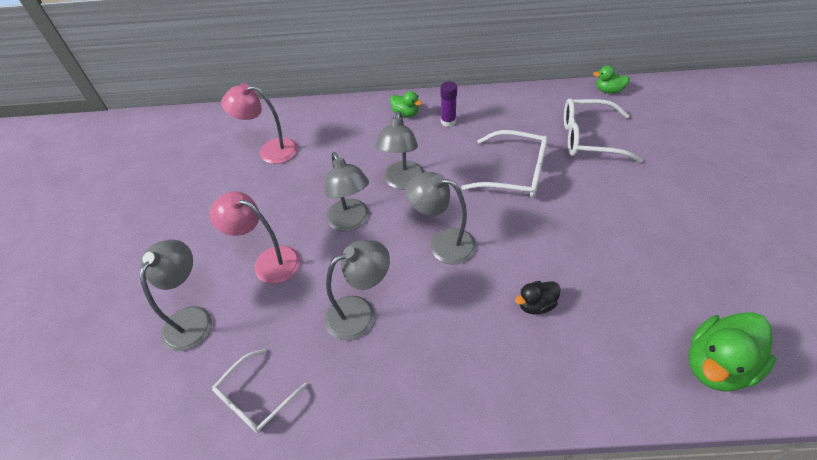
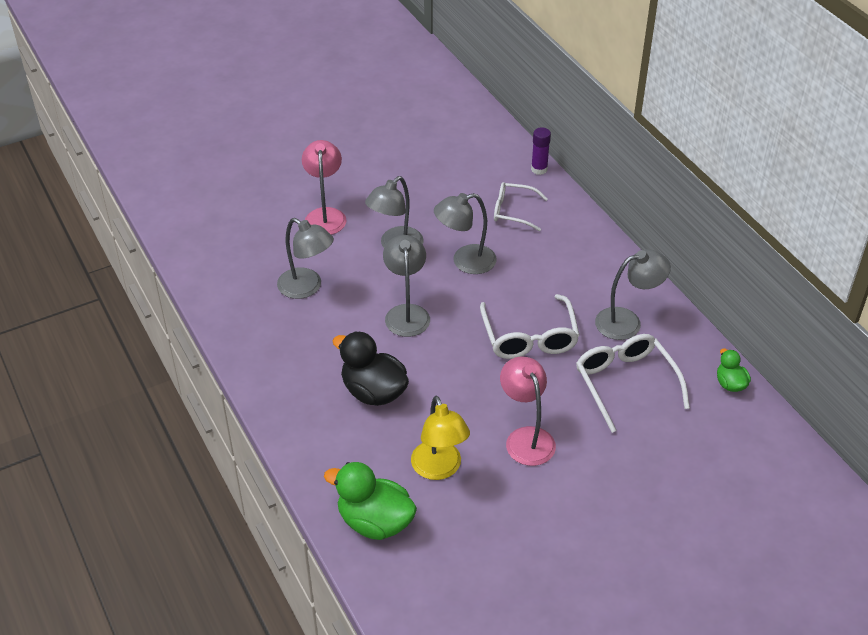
camera: 60 degrees right, 5 degrees down
(192, 318) = (252, 199): grey lamp -> grey lamp (627, 321)
(255, 398) = (209, 261): white glasses -> white glasses (513, 211)
(270, 151) = (448, 159): pink lamp -> pink lamp (526, 438)
(405, 113) = (566, 229): green duck -> none
(448, 122) = (575, 265): purple glue stick -> purple glue stick (539, 169)
(536, 305) = (373, 392): black duck -> black duck, size x1.86
(654, 287) = (439, 469): none -> yellow lamp

